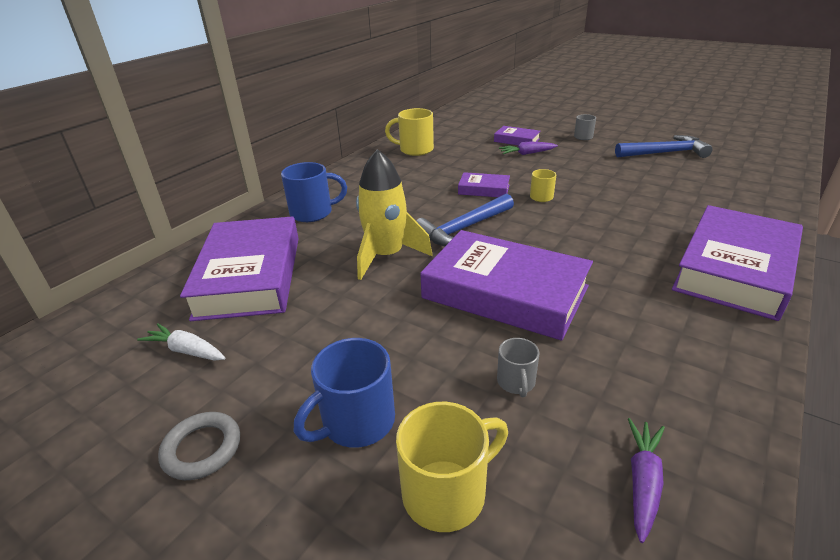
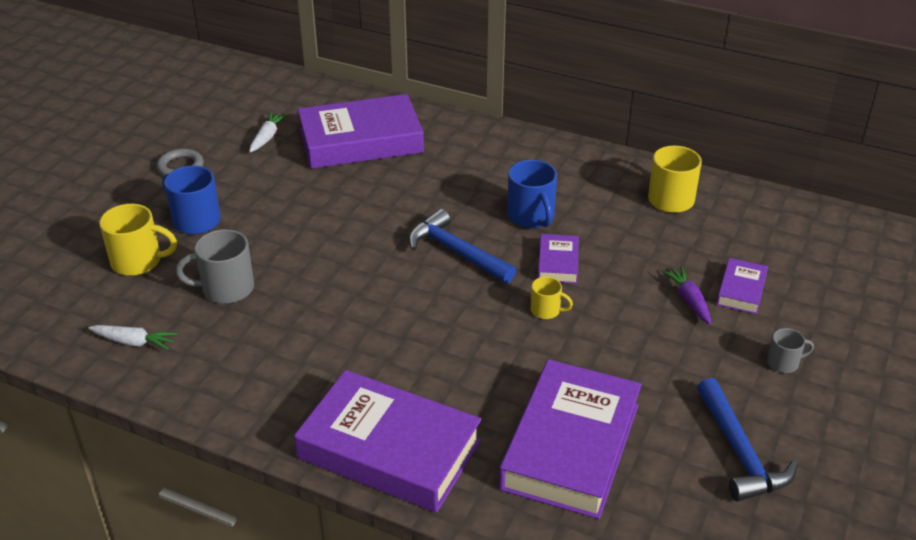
camera: 80 degrees right, 5 degrees up
(313, 213) = (477, 151): blue mug -> blue mug (531, 216)
(386, 256) = (397, 208): yellow rocket -> none
(446, 492) = (138, 261): yellow mug -> yellow mug turned 45 degrees counterclockwise
(505, 292) = (341, 282): purple book -> purple book (571, 446)
(516, 382) = (226, 289): grey mug -> grey mug, size x1.77
(643, 482) = (134, 342): purple carrot -> white carrot

